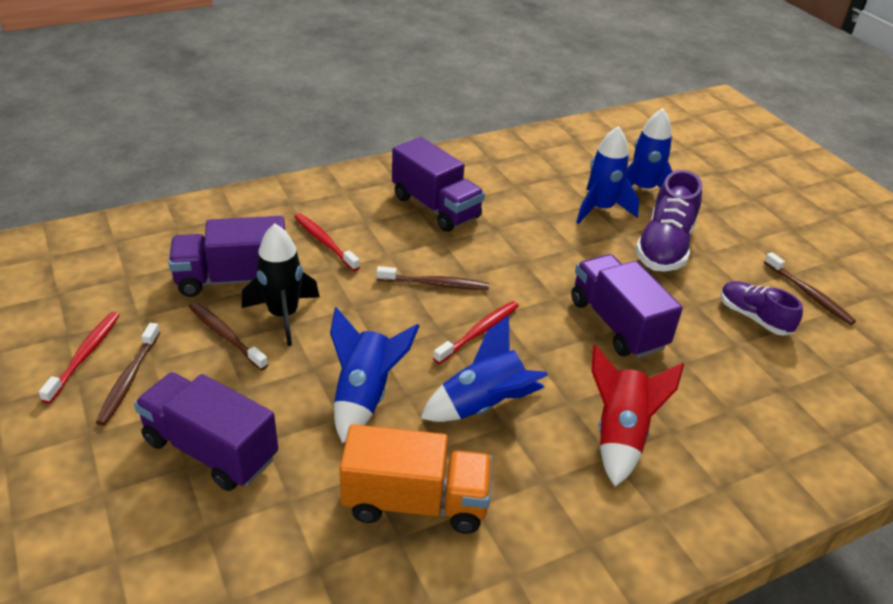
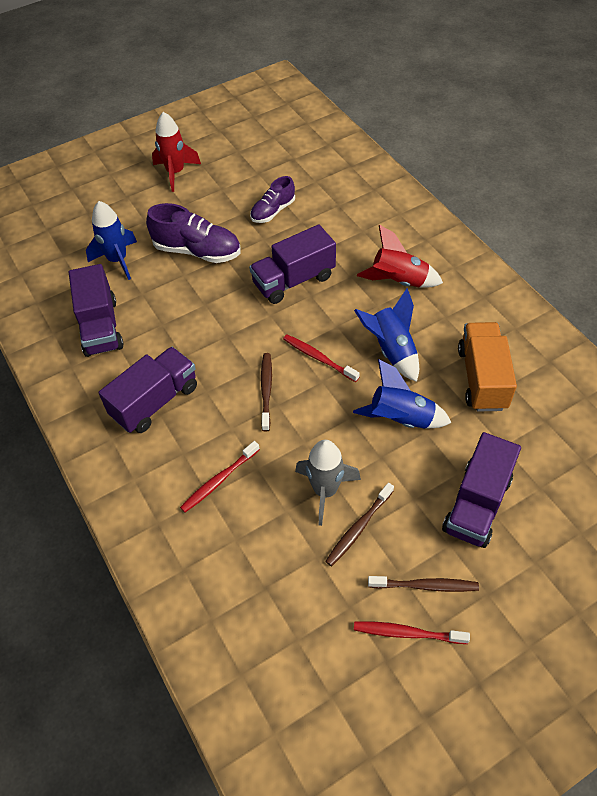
camera: 90 degrees left, 15 degrees up
(233, 279) = (284, 543): purple truck -> purple truck (101, 327)
(283, 315) = (325, 491): black rocket -> grey rocket
(600, 209) = (149, 287): blue rocket -> none
(808, 294) = (243, 182): brown toothbrush -> none
(811, 237) = (175, 173): none -> red rocket

